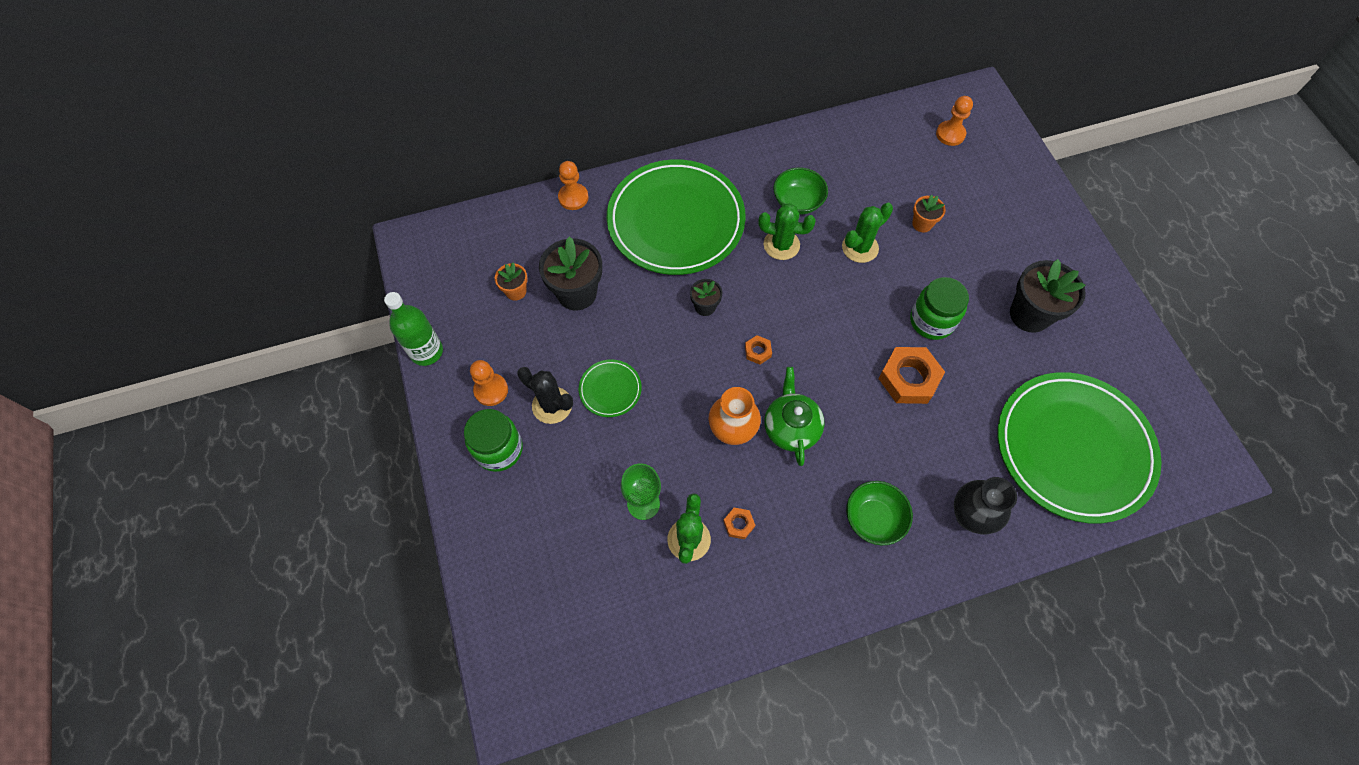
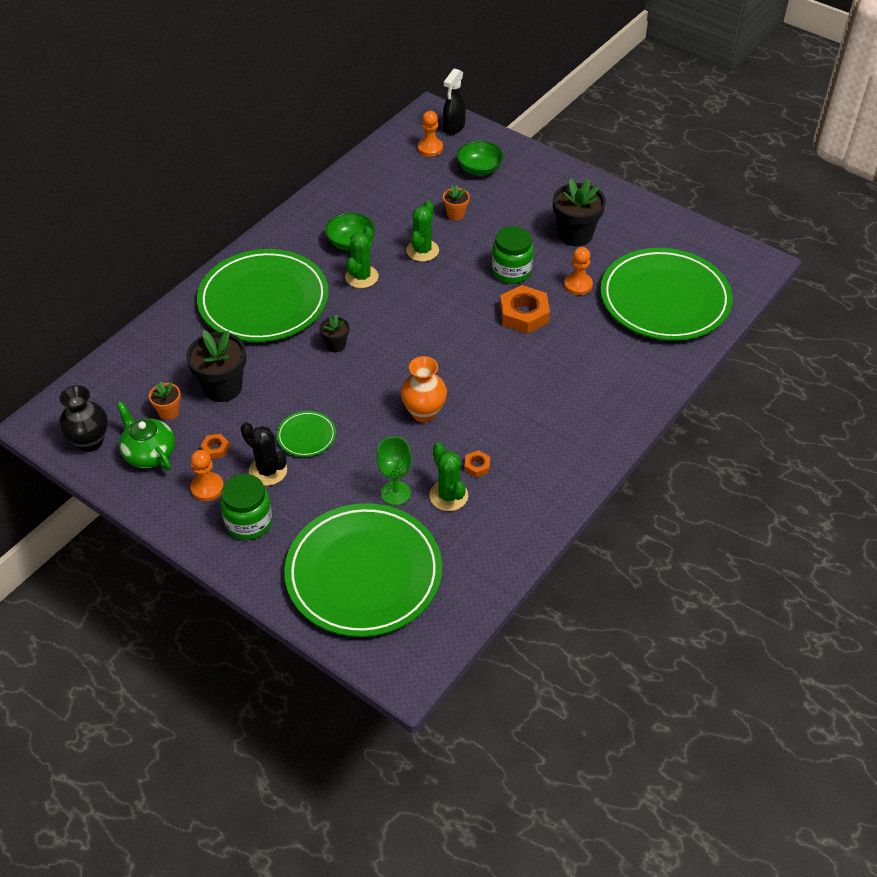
camera: 35 degrees left, 15 degrees down
(426, 351) = (126, 491): green bottle -> none
(552, 405) = (268, 471): black cactus -> black cactus turned 45 degrees clockwise
(554, 572) = (364, 573): none -> green plate
(573, 197) = (162, 325): orange pawn -> orange pawn (578, 285)
(758, 351) = (401, 353): orange nut -> orange nut (215, 449)
(781, 245) = (361, 277): green cactus -> green cactus turned 45 degrees counterclockwise
(791, 427) = (465, 387): green teapot -> green teapot (149, 453)
(873, 518) = (568, 410): green bowl -> green bowl (479, 169)
(970, 516) = (630, 374): black vase -> black vase (90, 441)
(991, 122) = (453, 127): none -> black spray bottle

